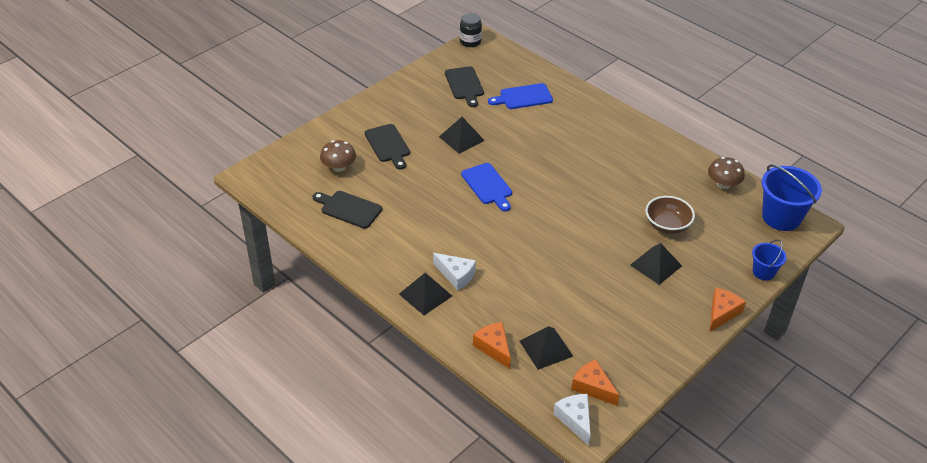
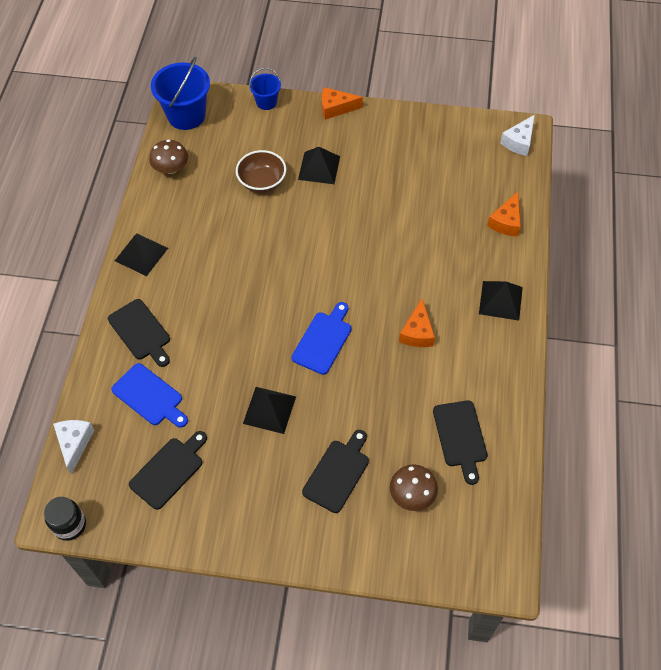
camera: 125 degrees left, 15 degrees up
(456, 275) = (458, 293): white cheese -> white cheese (74, 443)
(546, 348) = (474, 190): black pyramid -> black pyramid (141, 254)
(577, 112) = (140, 332): none -> black cutting board
(593, 387) = (481, 146): orange cheese -> orange cheese (417, 332)

